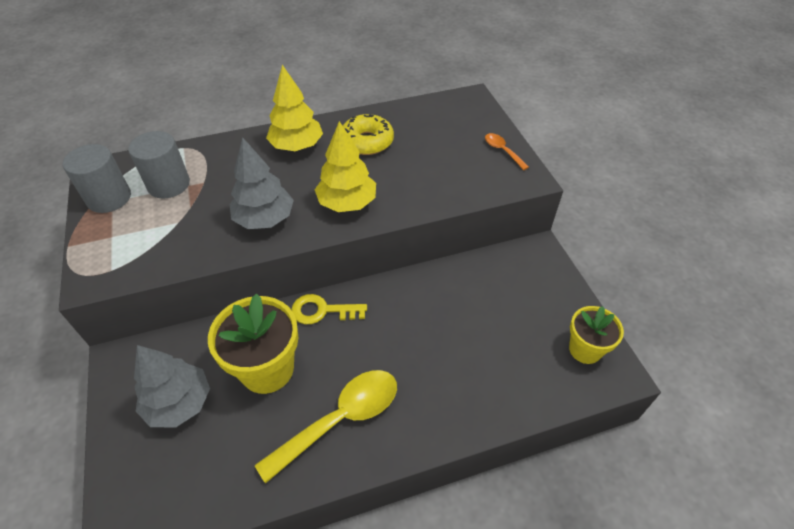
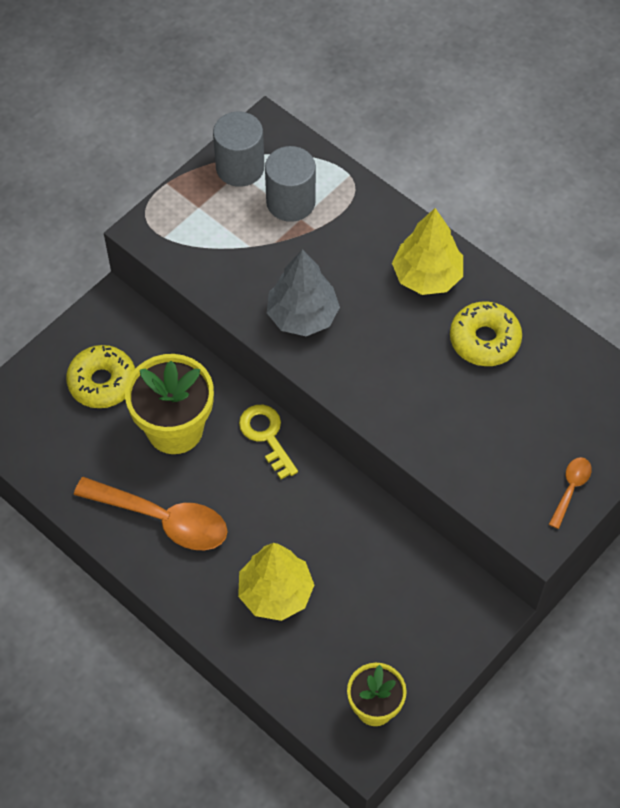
camera: 60 degrees right, 10 degrees up
(179, 403) = (102, 382): grey tree -> yellow donut
(340, 419) = (163, 519): yellow spoon -> orange spoon
(347, 203) = (374, 375): yellow tree -> yellow tree (275, 593)

